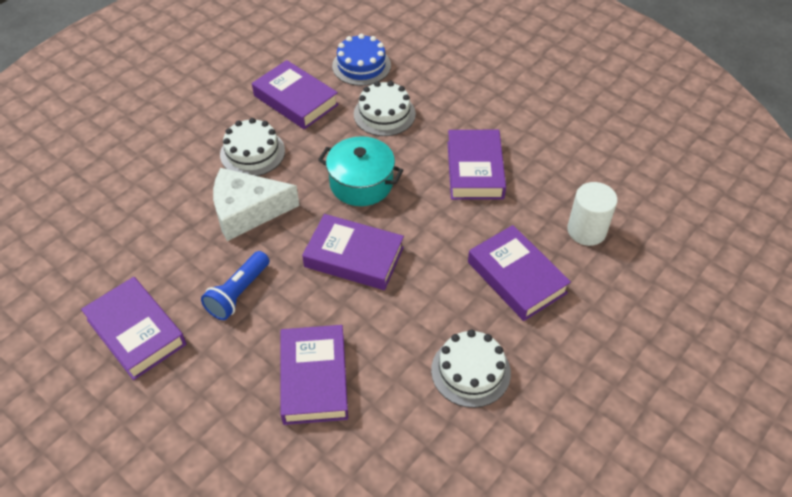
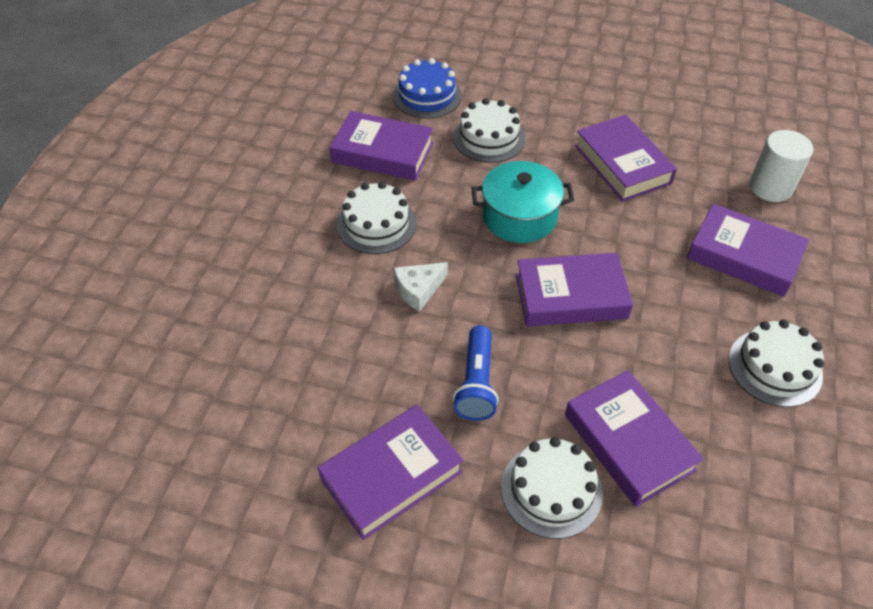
camera: 25 degrees left, 0 degrees up
(136, 332) = (391, 475): purple book -> purple book turned 60 degrees counterclockwise
(234, 387) = (551, 490): none -> white cake
(247, 211) = (418, 289): white cheese -> white cheese, size x0.54

